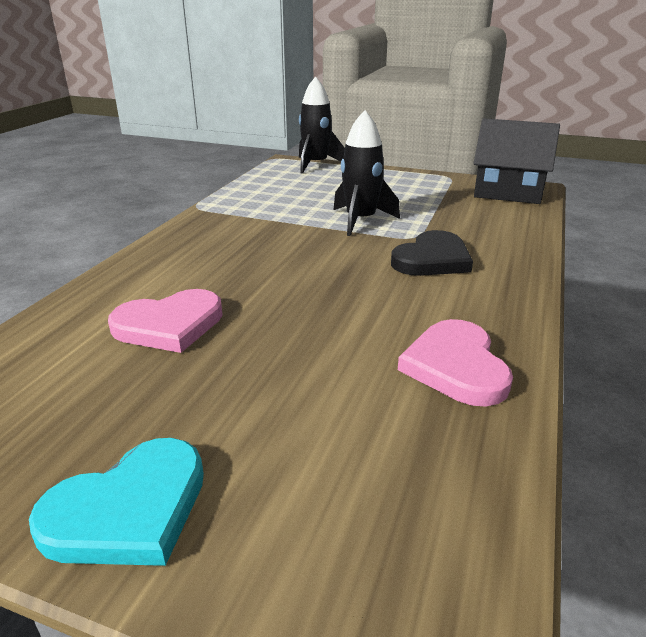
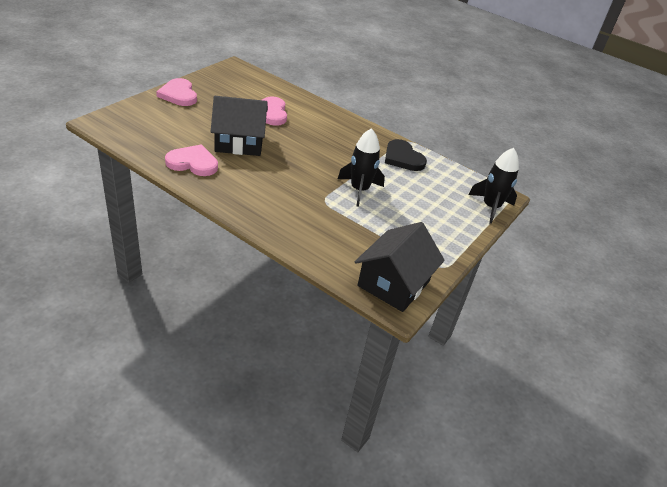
camera: 100 degrees right, 10 degrees up
(129, 509) = (178, 95): turquoise heart -> pink heart
(323, 333) = (239, 142): none -> black house
(432, 259) = (290, 195): black heart -> black heart (403, 158)

